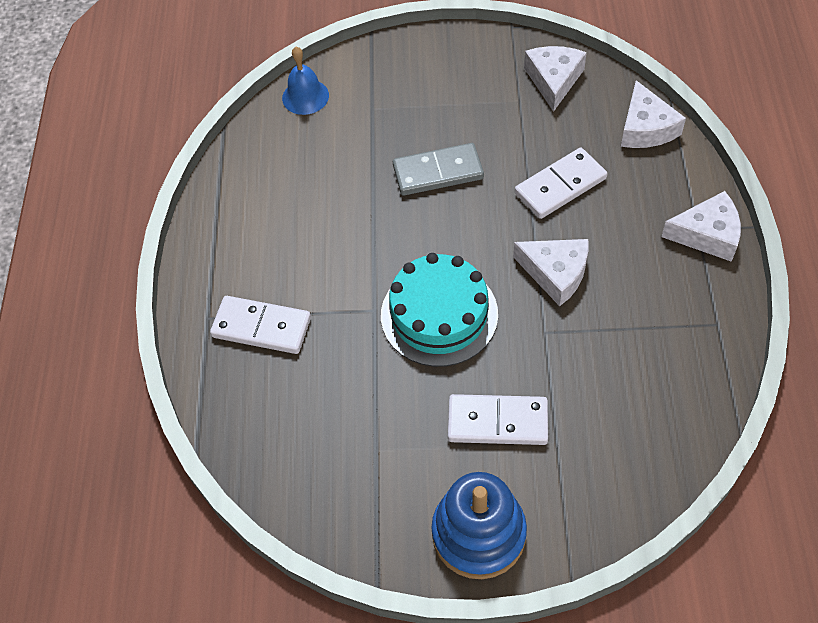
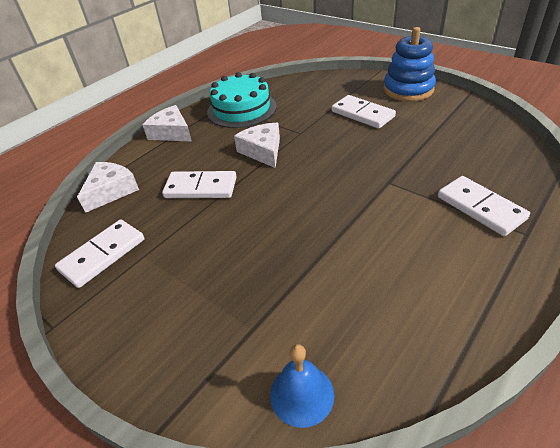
camera: 140 degrees left, 15 degrees down
(438, 172) = (261, 239): grey domino -> none
(439, 314) = (349, 162): turquoise cake -> turquoise cake (242, 109)
(553, 80) = (103, 255): white cheese -> white domino

